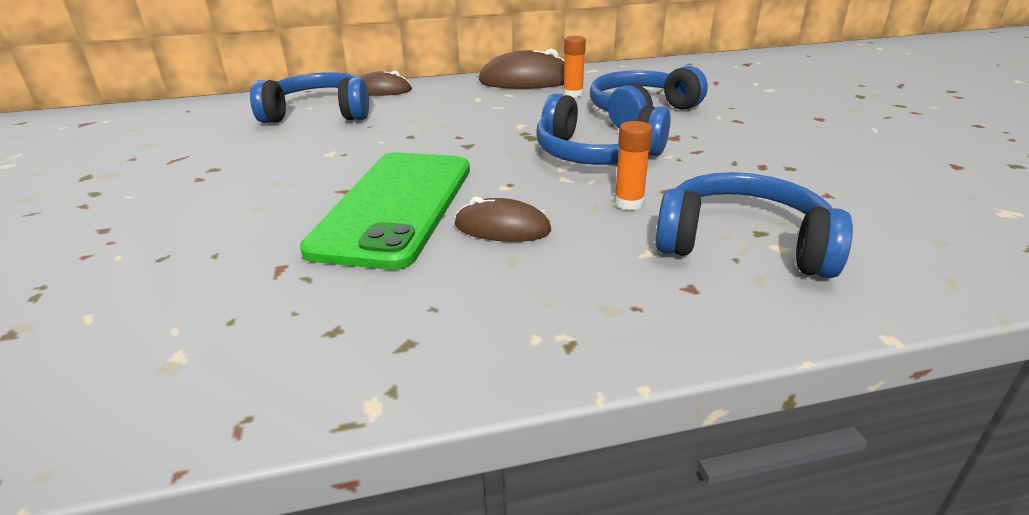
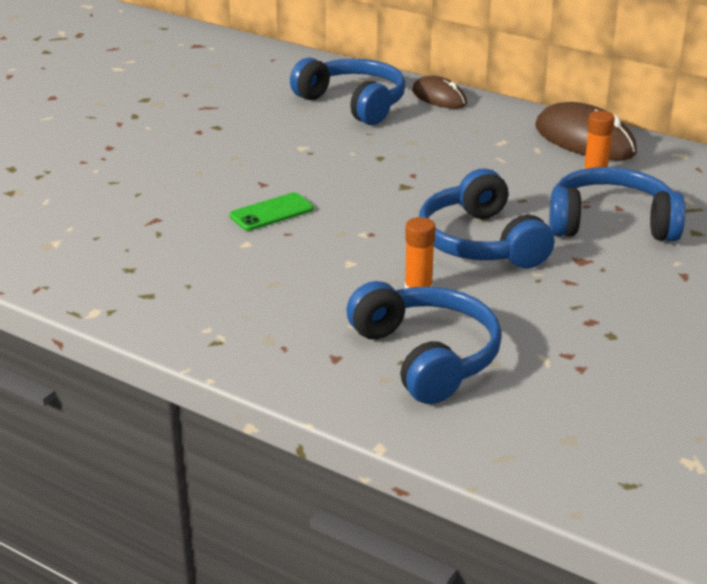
camera: 45 degrees right, 0 degrees up
(395, 207) = (271, 212): green phone -> green phone, size x0.43
(502, 228) = (305, 261): brown mouse -> none

